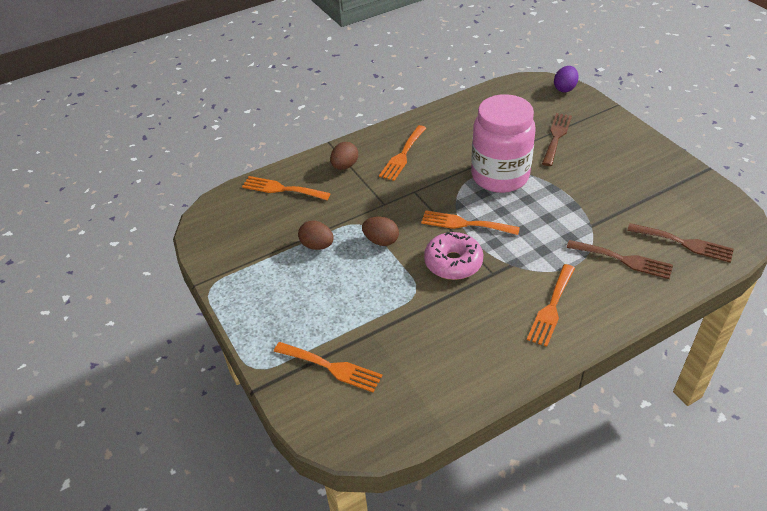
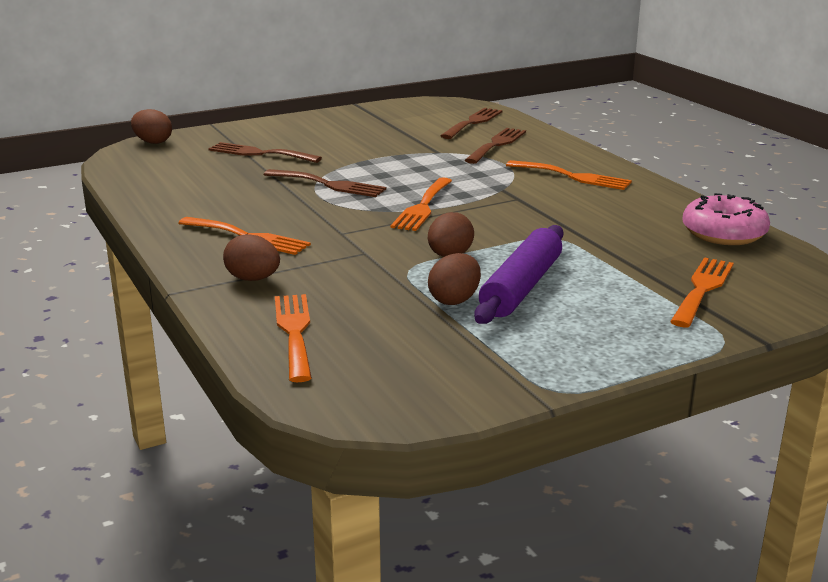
camera: 90 degrees left, 20 degrees down
(282, 189) = (294, 332): orange fork -> orange fork turned 150 degrees clockwise
(335, 274) = (521, 287): none -> purple rolling pin
(453, 263) = (498, 216): pink donut -> pink donut (723, 233)
(500, 176) = (329, 184): pink jar -> brown fork
(564, 88) = (153, 142): purple egg -> brown egg

